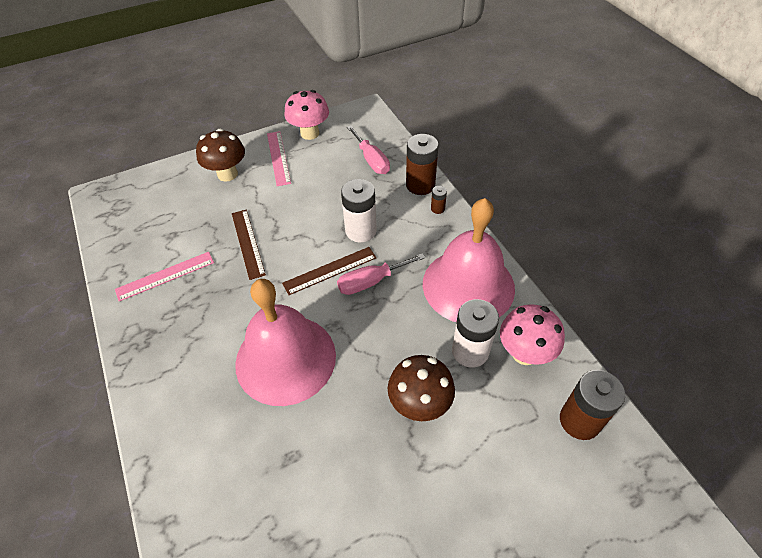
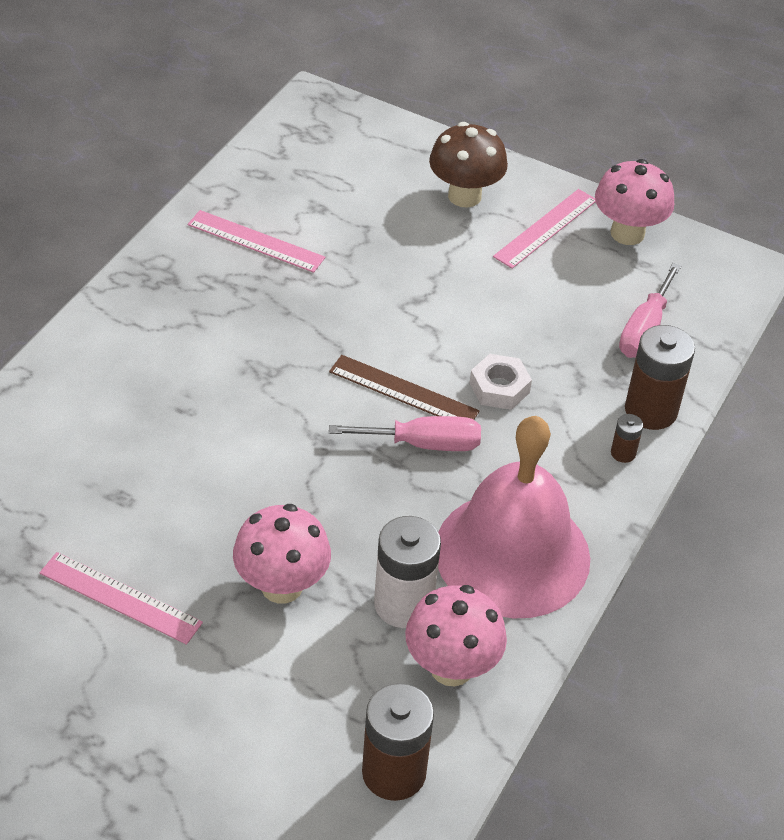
camera: 50 degrees right, 5 degrees down
(248, 243) = (372, 286): brown ruler -> none
(285, 358) = (238, 421): pink bell -> none
(361, 231) = (499, 388): white battery -> white nut
(368, 503) = (120, 597): none -> pink ruler
(371, 282) = (423, 444): pink screwdriver -> pink screwdriver turned 150 degrees clockwise
(419, 404) = (282, 586): brown mushroom -> pink mushroom

